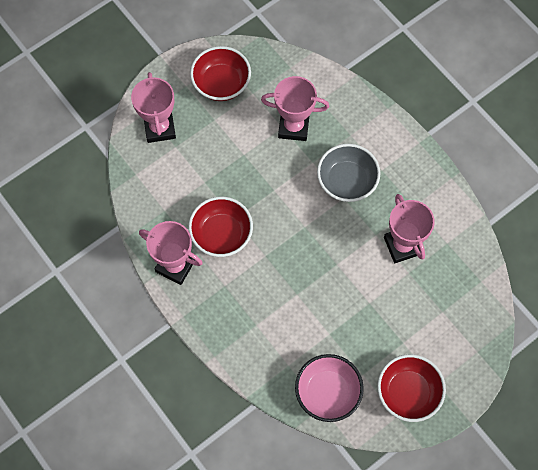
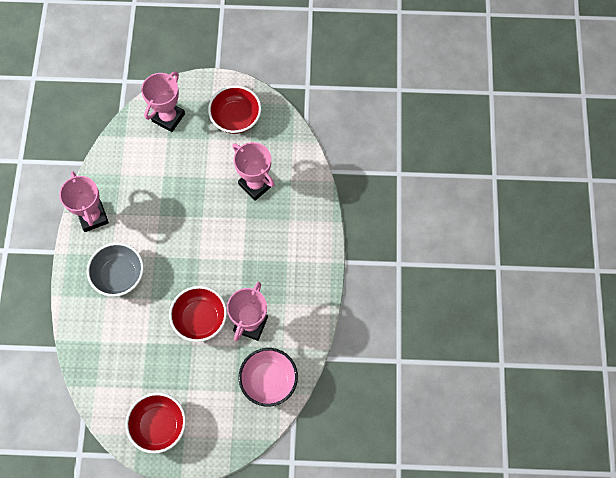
camera: 40 degrees right, 0 degrees up
(221, 234) = (140, 219): red bowl -> red bowl (200, 319)
(327, 392) = (108, 380): pink bowl -> pink bowl (269, 381)
(347, 181) = (255, 250): grey bowl -> grey bowl (119, 275)

